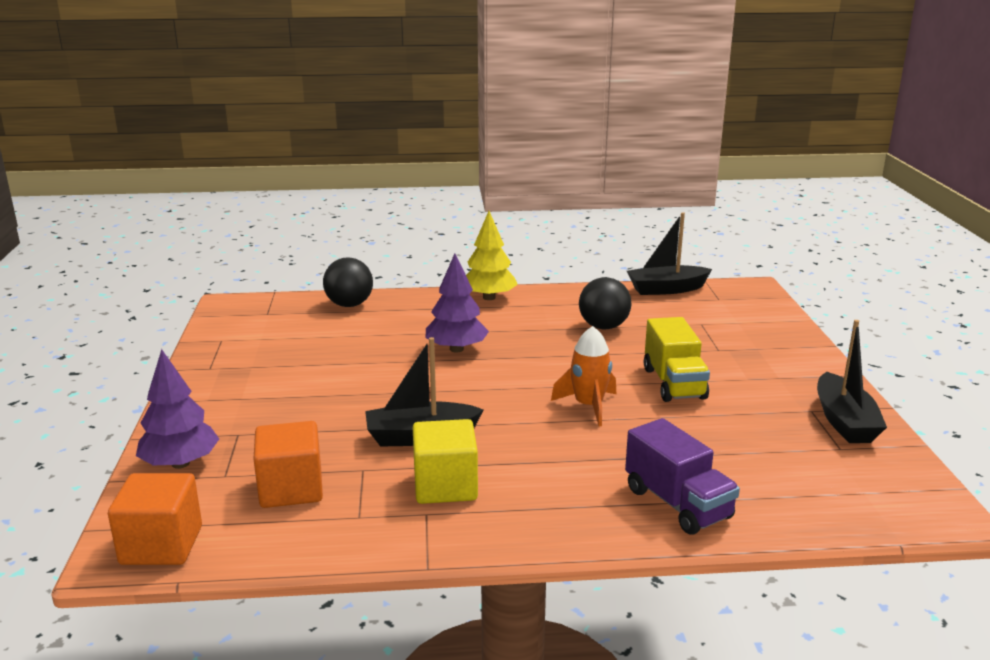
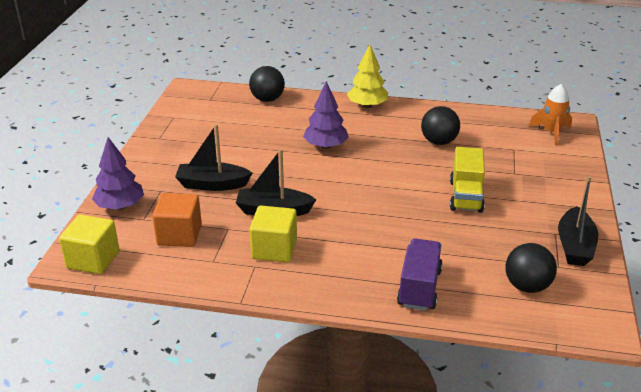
camera: 15 degrees right, 10 degrees up
(161, 545) = (93, 259): orange cube -> yellow cube
(588, 406) = (396, 205): orange rocket -> orange rocket (551, 132)
(666, 289) = (503, 115): black boat -> black boat (212, 184)
(677, 504) = (419, 288): purple truck -> purple truck turned 150 degrees counterclockwise
(817, 478) = (527, 286): none -> black ball

